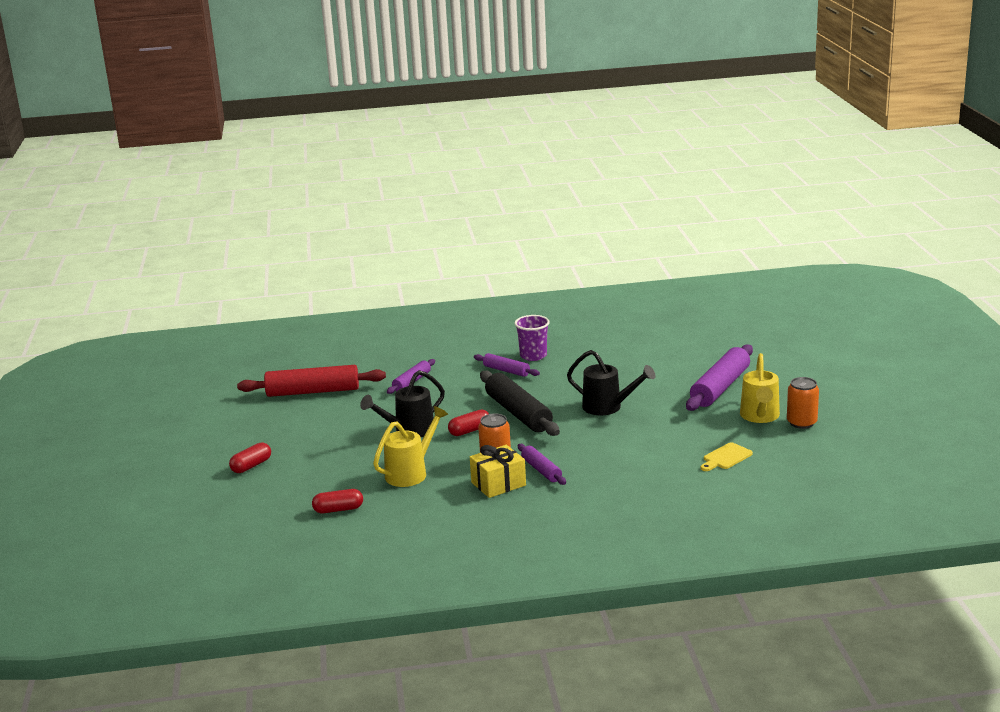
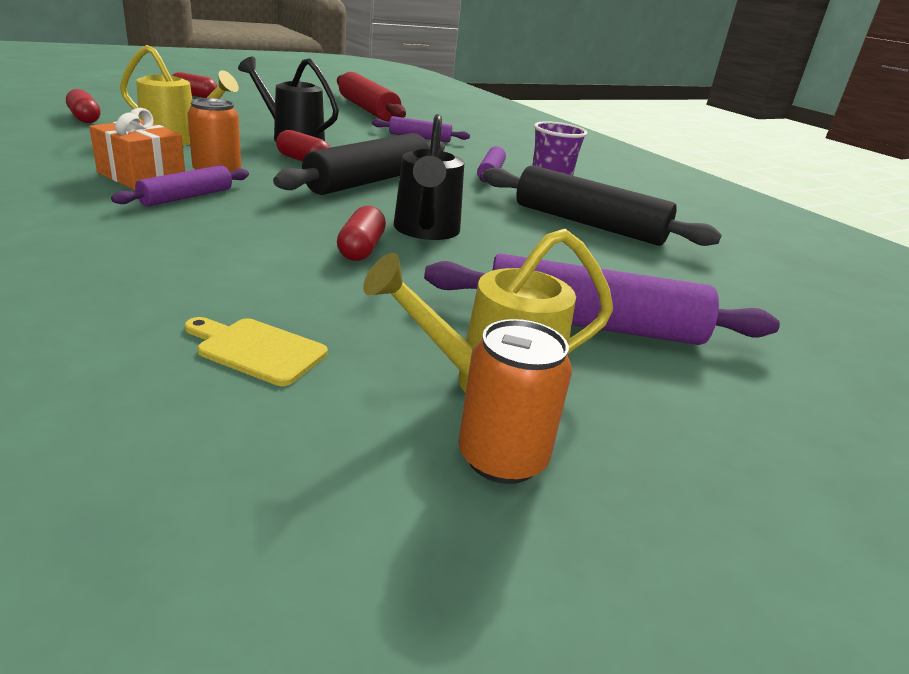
camera: 60 degrees right, 5 degrees up
(498, 484) = (142, 176): yellow gift -> orange gift
(605, 360) = (589, 224): none -> black rolling pin
(629, 427) = (361, 249): none -> red capsule

